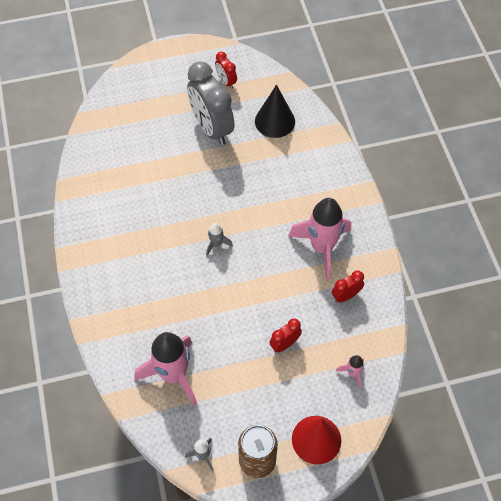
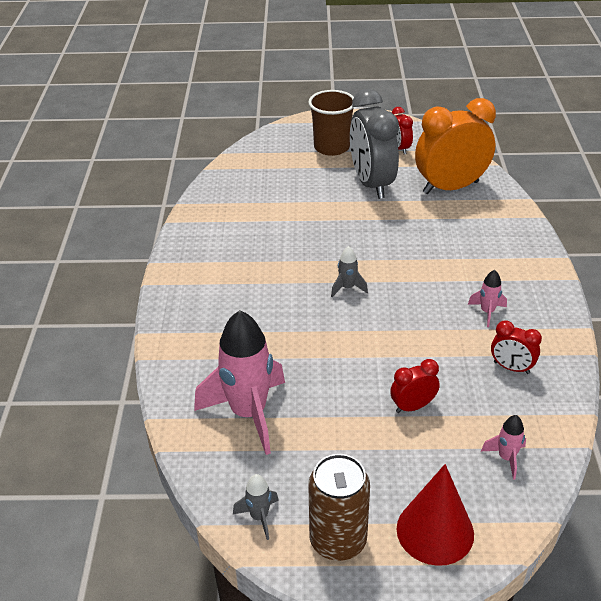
camera: 15 degrees right, 20 degrees down
(170, 90) = (331, 147): none -> brown cup
(275, 121) = (450, 187): black cone -> orange clock
(322, 247) = (487, 312): pink rocket -> pink rocket, size x0.44
(346, 296) = (511, 368): red clock -> red clock turned 135 degrees counterclockwise

